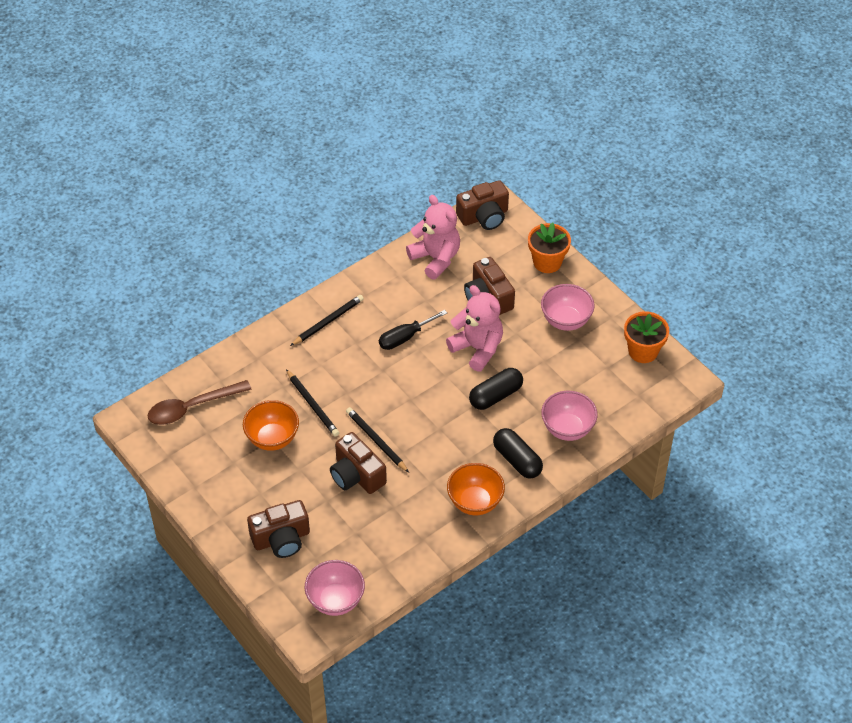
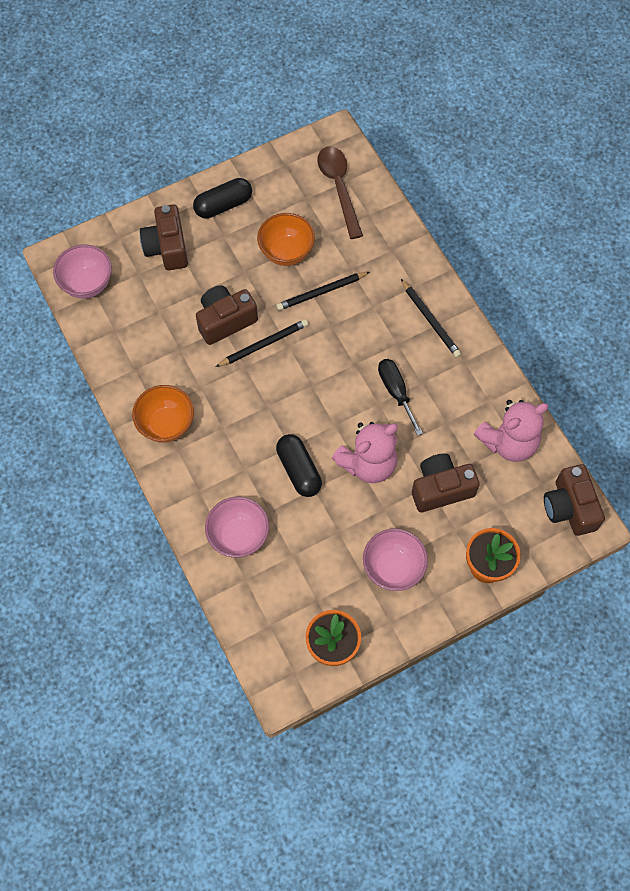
camera: 100 degrees right, 15 degrees up
(517, 460) = (209, 475): black capsule -> black capsule (223, 205)

